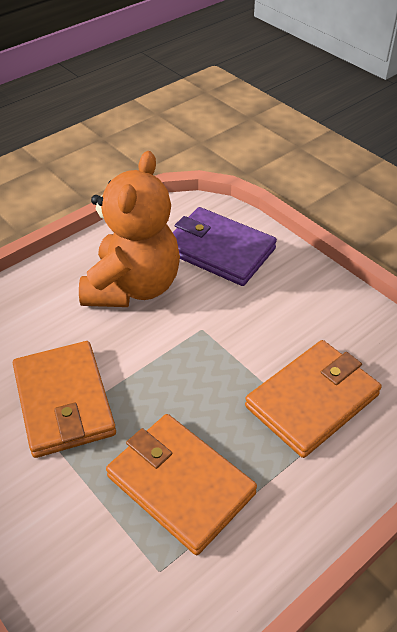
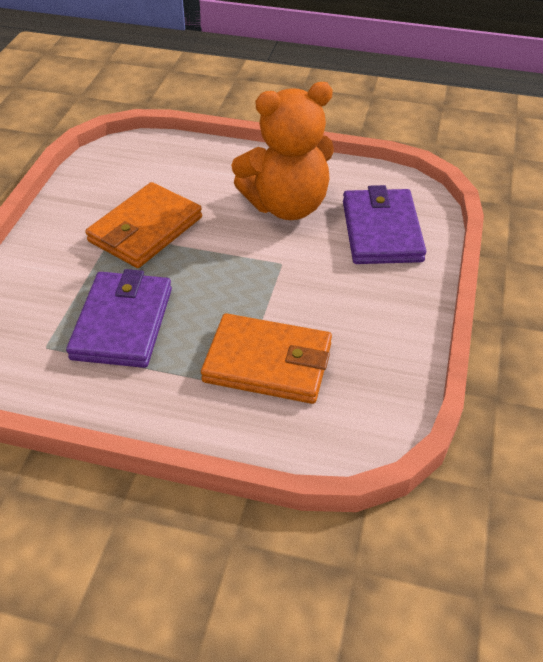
camera: 55 degrees right, 0 degrees up
(180, 484) = (123, 323): orange wallet -> purple wallet

